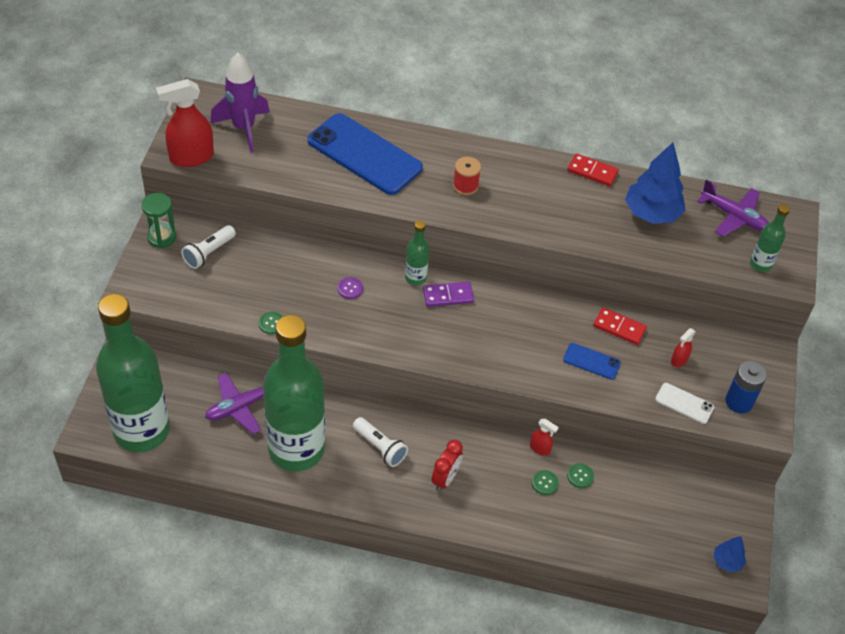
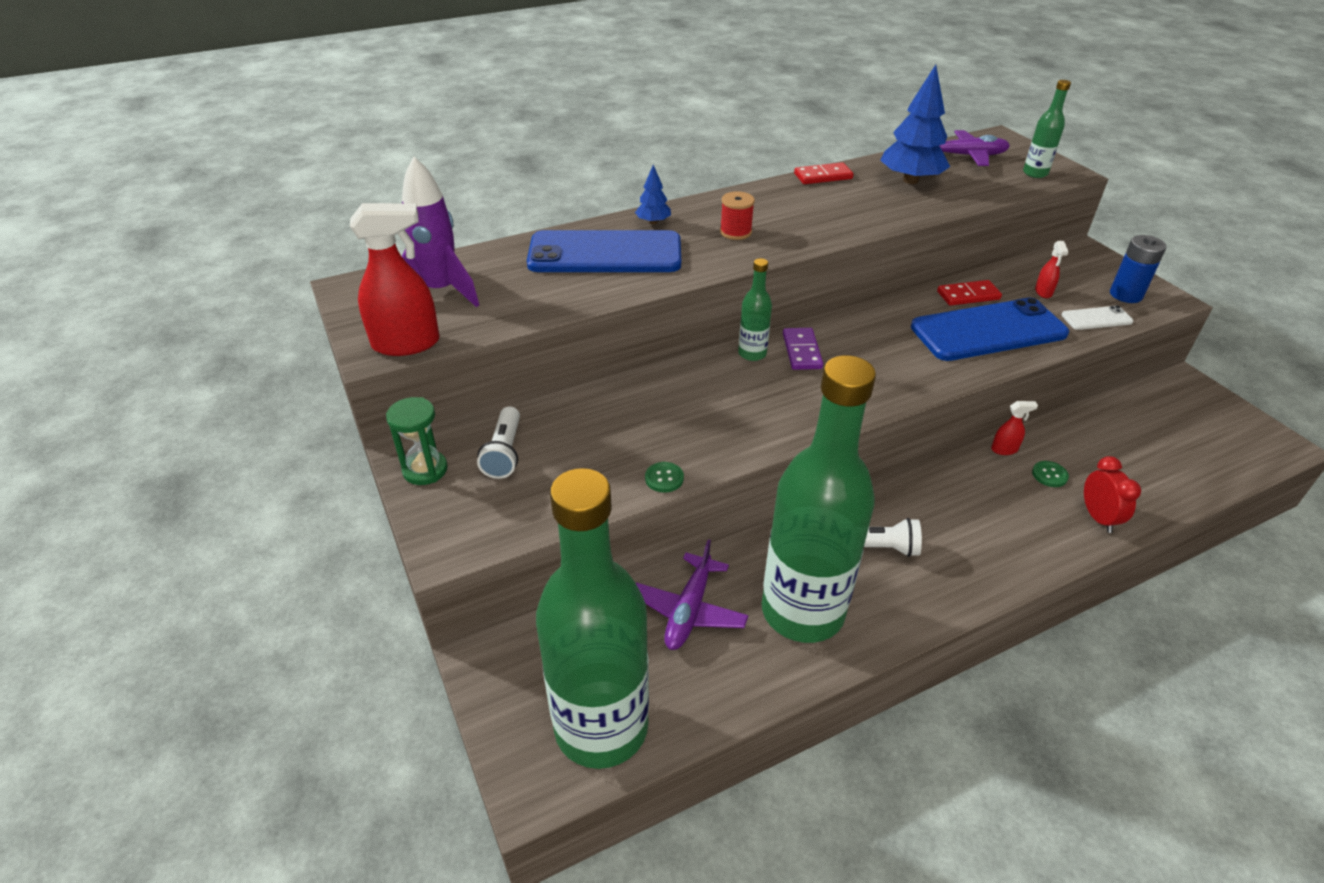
camera: 35 degrees left, 10 degrees down
(191, 157) = (407, 344): red spray bottle -> red spray bottle turned 135 degrees counterclockwise
(350, 288) = (703, 398): purple button -> none
(445, 478) = (972, 532): red clock -> red clock (1098, 518)
(448, 296) = (801, 351): purple domino -> purple domino turned 45 degrees counterclockwise
(580, 476) = (1064, 449): green button -> none
(591, 361) = (988, 331): blue phone -> blue phone, size x2.23
(727, 561) = (1251, 437): blue tree -> blue tree (653, 222)

